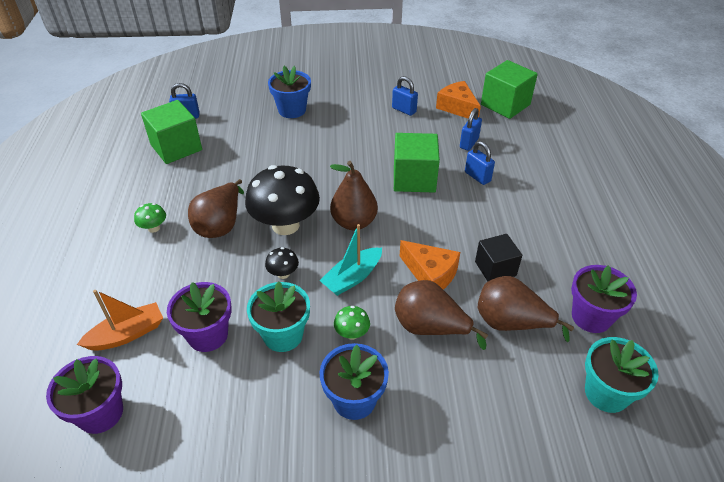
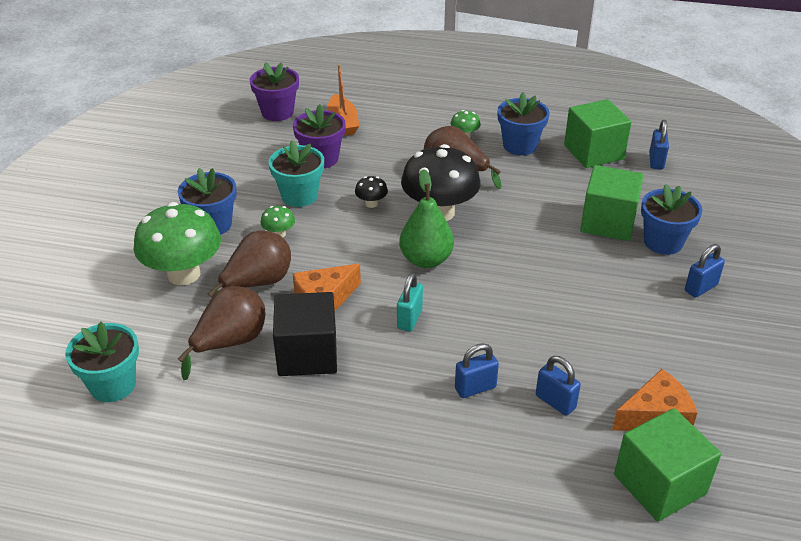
camera: 105 degrees right, 5 degrees down
(169, 190) = (520, 145): none -> blue flower pot
(352, 277) = (346, 245): turquoise boat -> none
(354, 222) = (426, 260): brown pear -> green pear
(404, 110) = (653, 351): blue padlock -> blue padlock (700, 288)
(414, 178) = (488, 325): green cube -> green cube (608, 222)
(427, 219) = (409, 319): none -> turquoise padlock
(442, 395) = (184, 274): none -> green mushroom
(495, 268) = (307, 354): black cube -> black cube, size x1.53
(591, 317) = (200, 412): purple flower pot -> none

